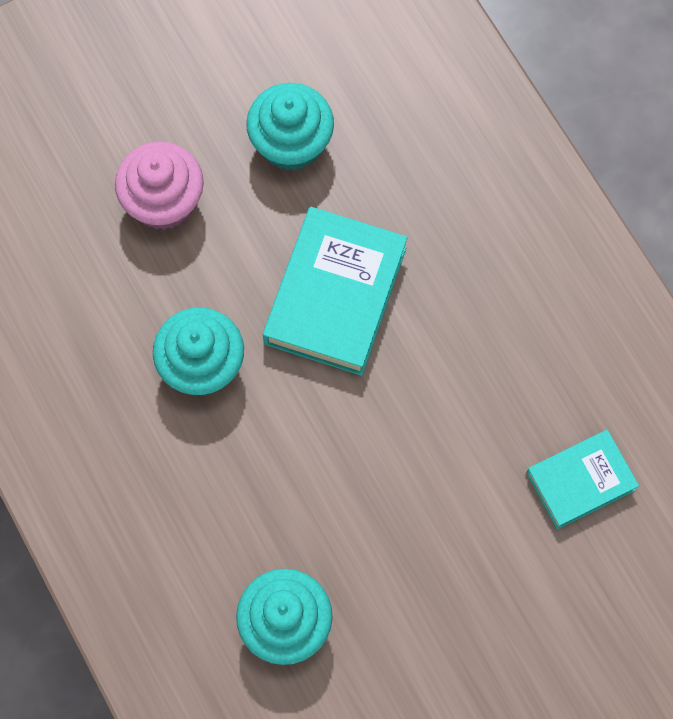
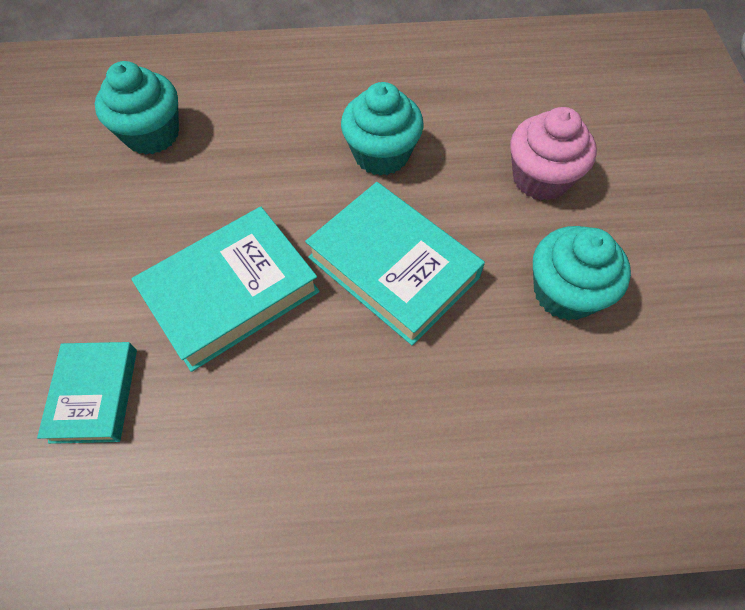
camera: 115 degrees right, 10 degrees down
(432, 424) = (231, 293): none -> turquoise book

